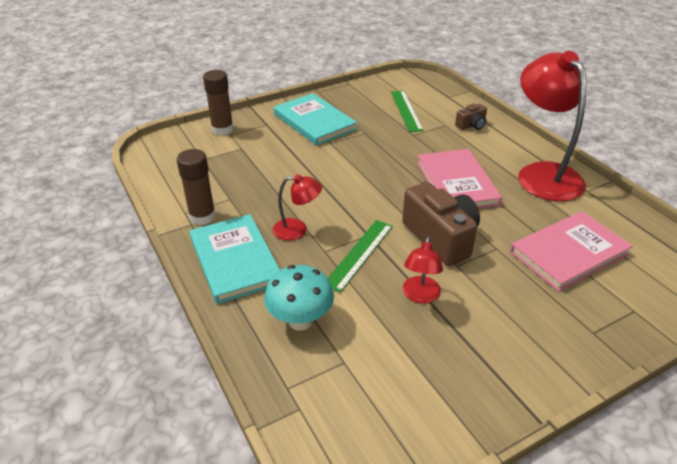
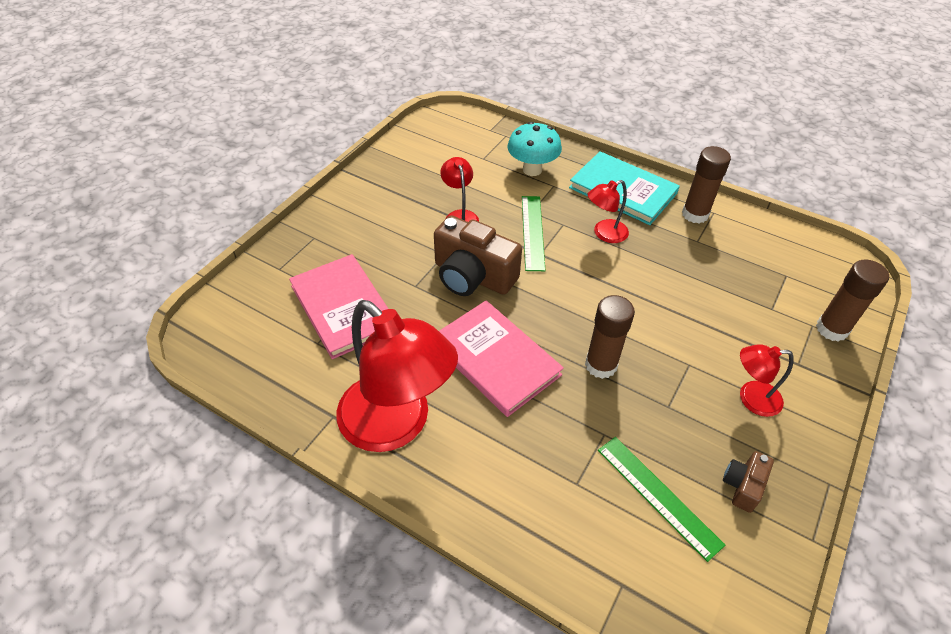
camera: 150 degrees right, 10 degrees up
(314, 122) = (751, 398): turquoise book -> red lamp
(387, 159) = (601, 365): none -> brown glue stick
(471, 125) = (537, 502): brown camera -> brown camera (743, 486)
(569, 253) = (343, 307): pink book -> pink book turned 60 degrees counterclockwise

